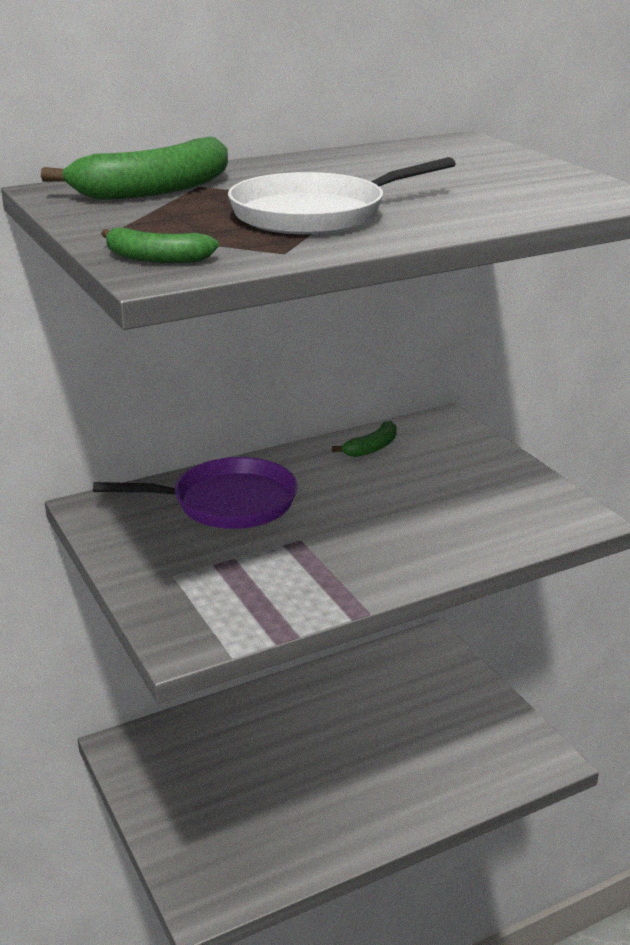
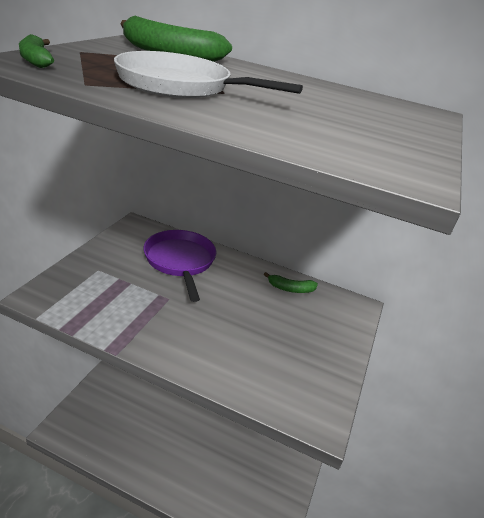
camera: 45 degrees right, 5 degrees up
(227, 503) = (180, 261): purple pan -> purple pan turned 150 degrees counterclockwise

